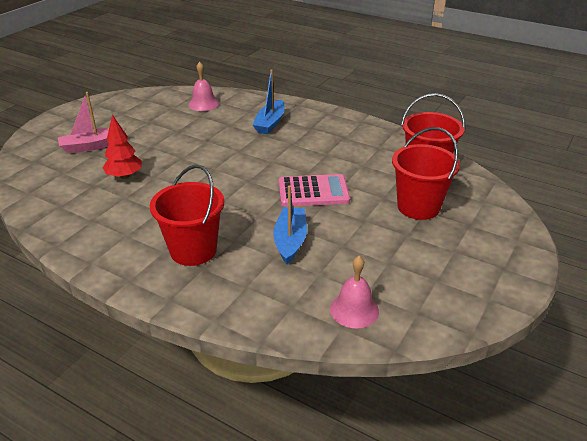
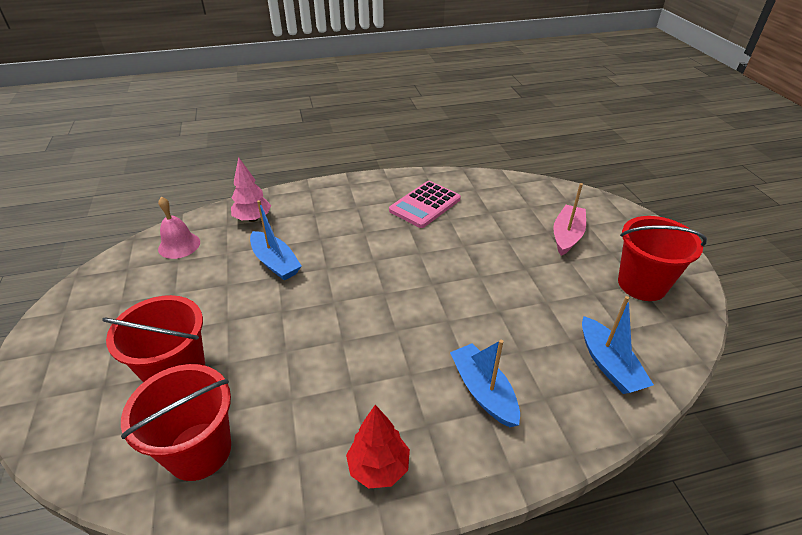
camera: 135 degrees right, 5 degrees up
(124, 176) = (484, 231): red tree -> red tree (379, 467)
(193, 250) = (338, 217): red bucket -> red bucket (642, 284)
(203, 104) = (608, 364): pink bell -> blue boat
(261, 297) = (253, 219): none -> pink tree
(313, 191) = (308, 321): pink calculator -> pink calculator (425, 205)

